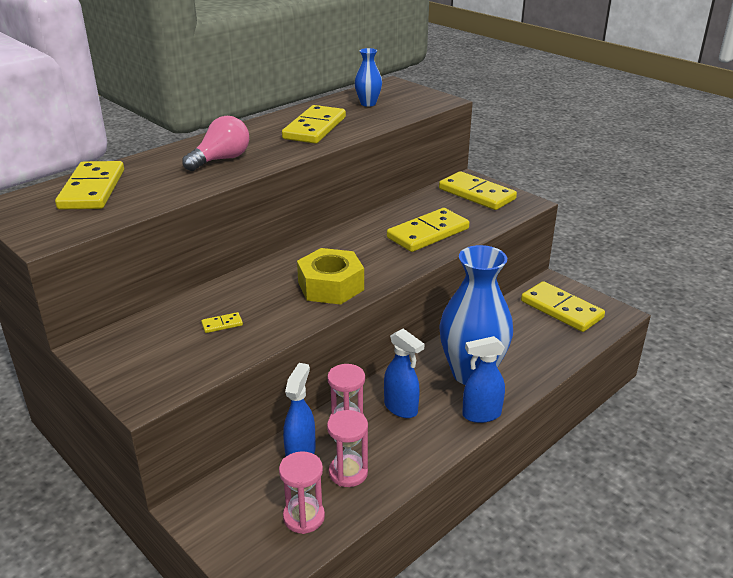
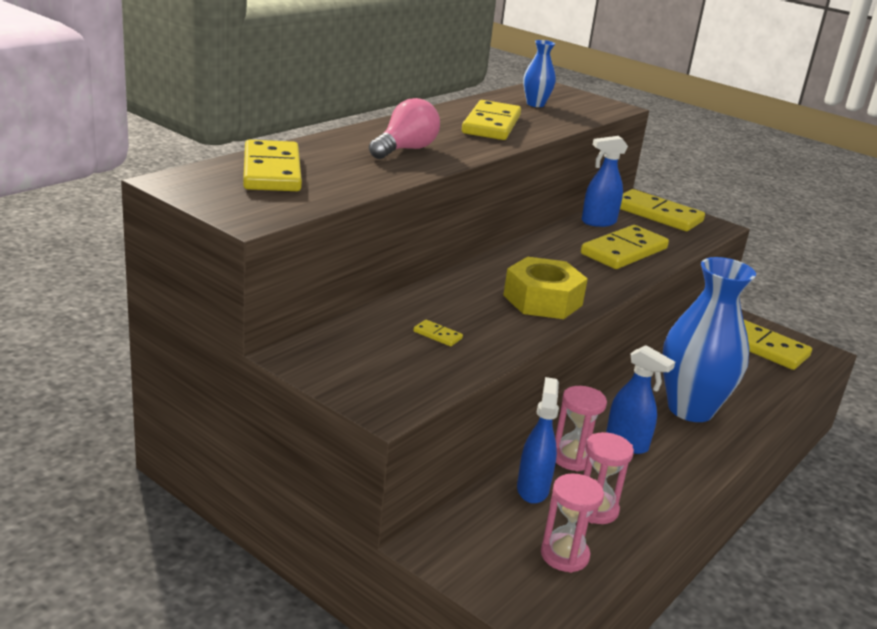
camera: 10 degrees left, 5 degrees down
(222, 324) = (437, 335): yellow domino -> yellow domino turned 60 degrees clockwise
(481, 414) = (718, 451): blue spray bottle -> blue spray bottle (598, 222)

